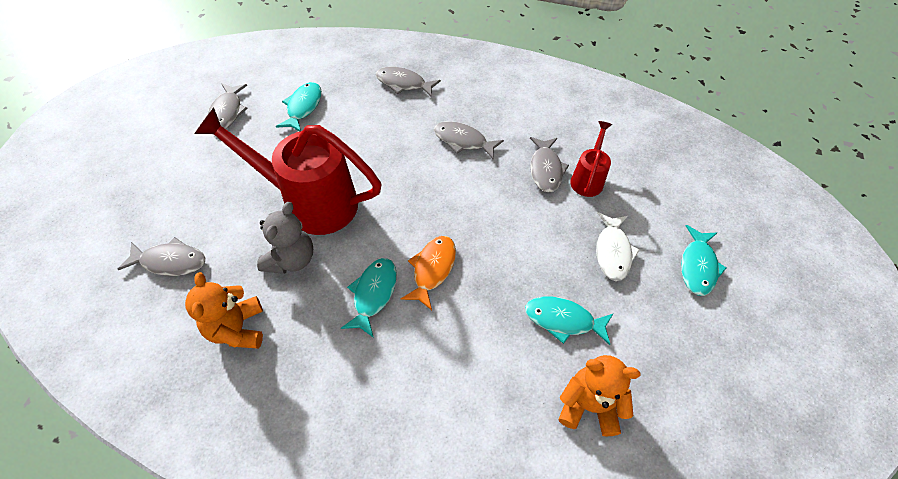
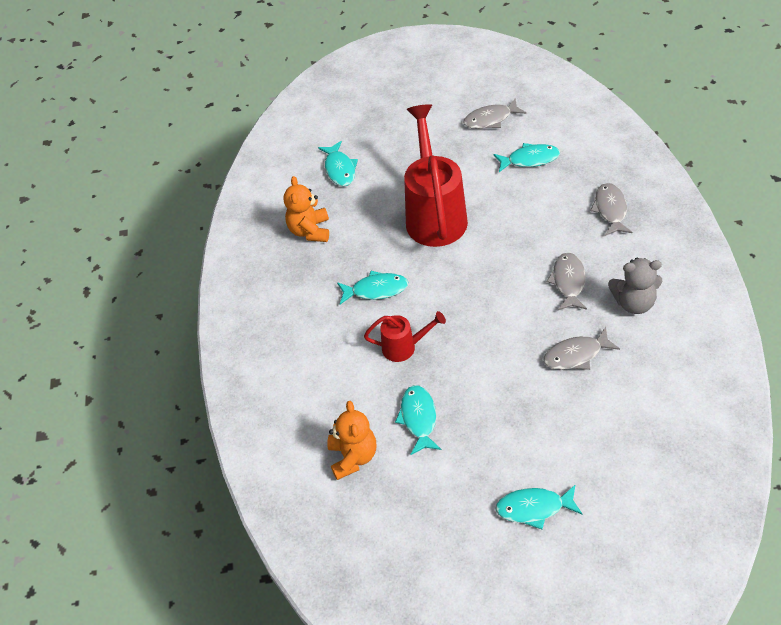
camera: 75 degrees right, 5 degrees down
(170, 261) = (340, 169): grey fish -> turquoise fish
(237, 329) = (310, 231): orange teddy bear -> orange teddy bear turned 60 degrees counterclockwise
(291, 259) = (378, 230): grey teddy bear -> grey teddy bear (634, 303)
(432, 269) = (417, 316): orange fish -> none
(588, 179) = (586, 392): red watering can -> red watering can (404, 347)
(612, 252) = (510, 435): white fish -> none

